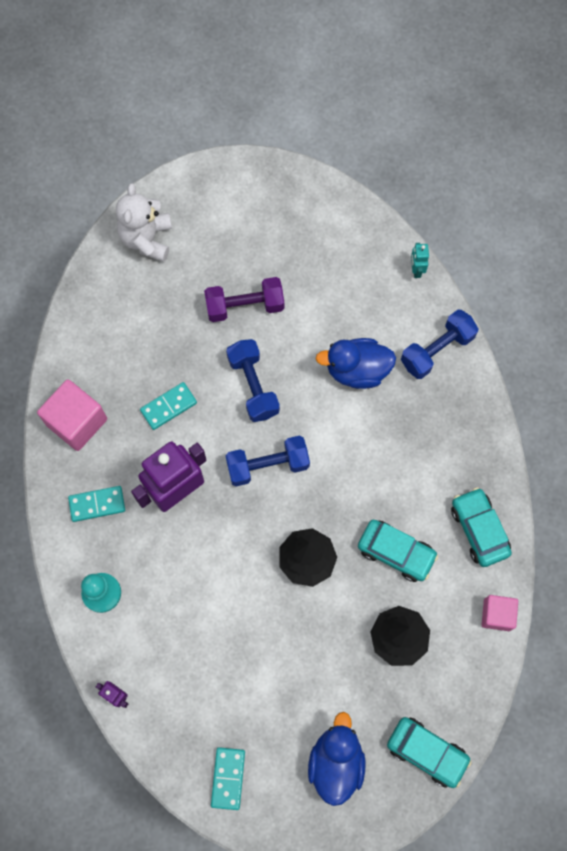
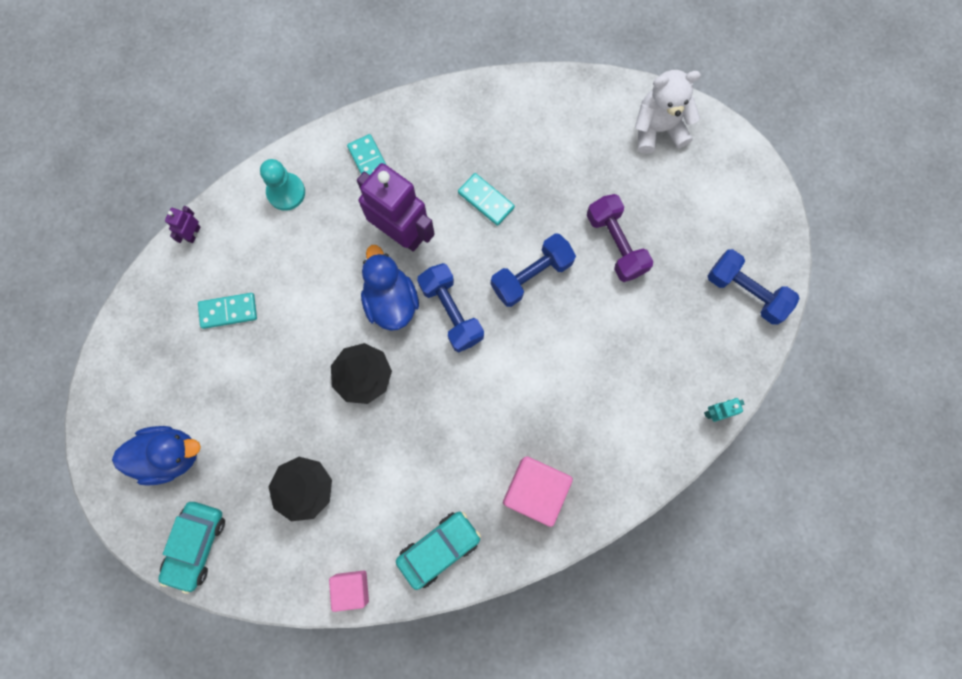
camera: 75 degrees right, 5 degrees up
(77, 422) = (446, 121): pink cube -> pink cube (534, 491)
(228, 778) = (136, 356): turquoise domino -> turquoise domino (228, 311)
(357, 370) = (579, 376): blue duck -> blue duck (391, 301)
(396, 552) = (393, 465): turquoise car -> none
(437, 350) = (628, 456): blue dumbbell -> blue dumbbell (745, 292)

